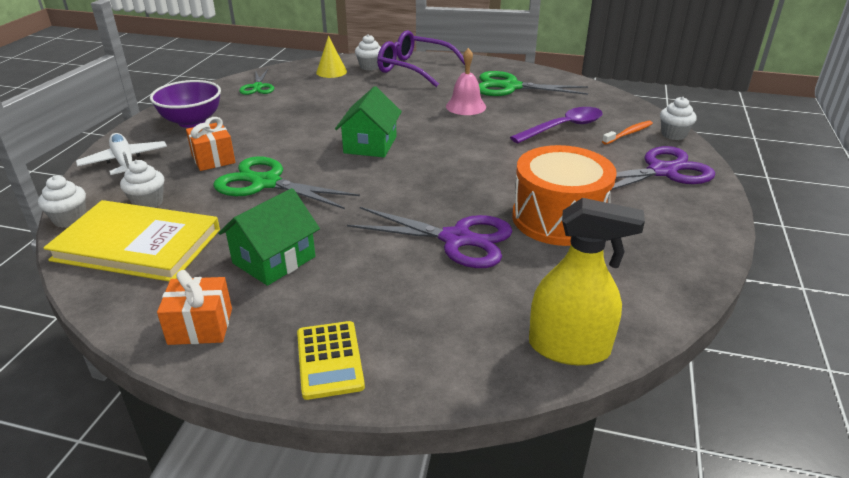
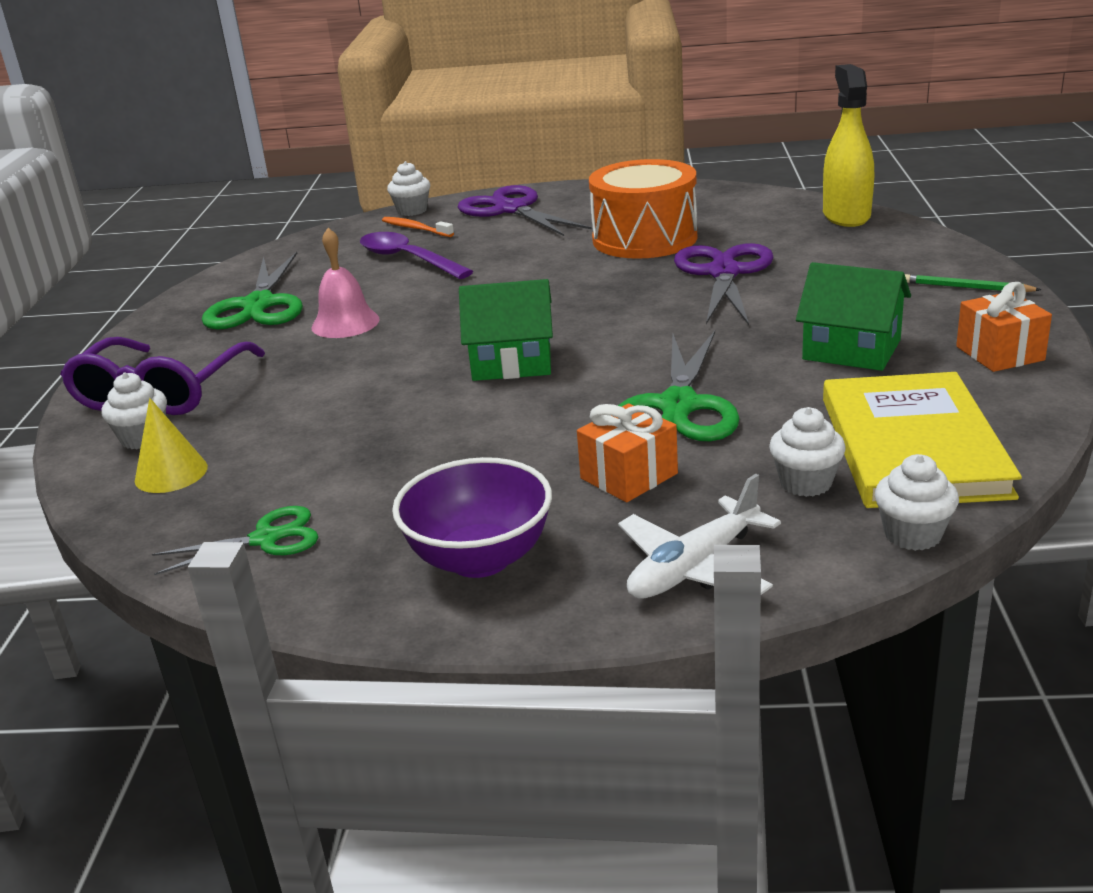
camera: 100 degrees left, 5 degrees down
(329, 360) = (966, 287): yellow calculator -> green pencil

